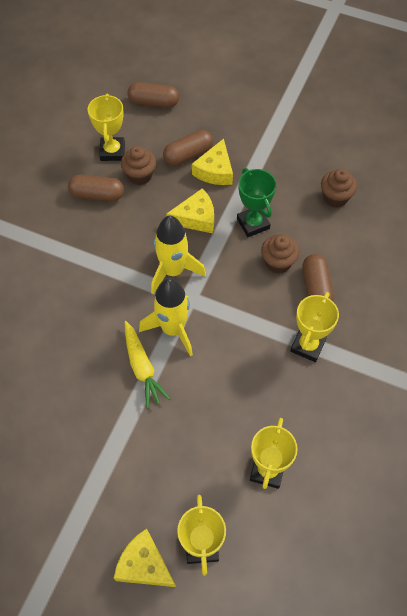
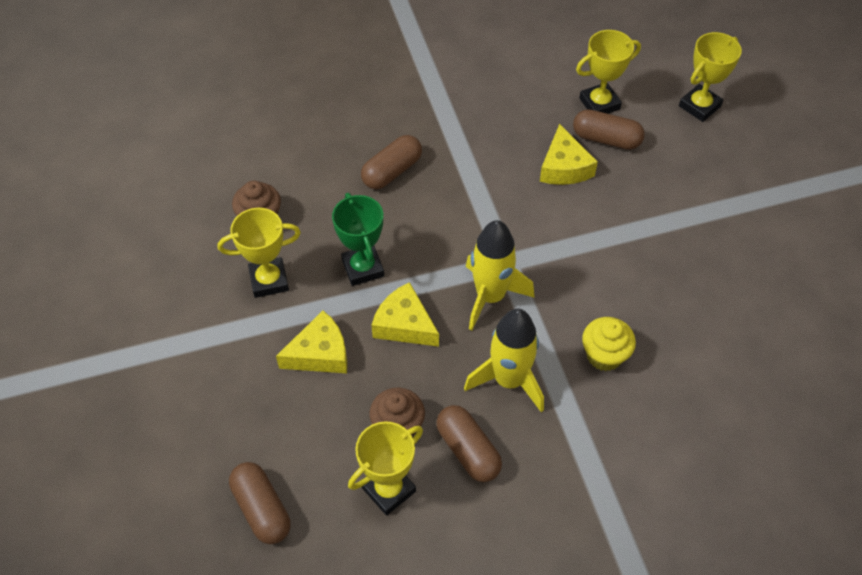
camera: 130 degrees left, 5 degrees down
(81, 297) = (604, 355): none -> yellow cupcake
(142, 367) = (614, 245): yellow carrot -> none
(144, 565) = (753, 130): yellow cheese -> yellow cheese (564, 167)
(173, 329) = (552, 250): yellow rocket -> yellow rocket (509, 380)
(188, 155) = (319, 399): brown capsule -> brown capsule (606, 139)
(253, 224) = (363, 268): green trophy -> green trophy turned 45 degrees counterclockwise
(278, 262) = (391, 217): brown cupcake -> none
(307, 346) = (460, 142): yellow trophy -> yellow trophy (269, 280)

